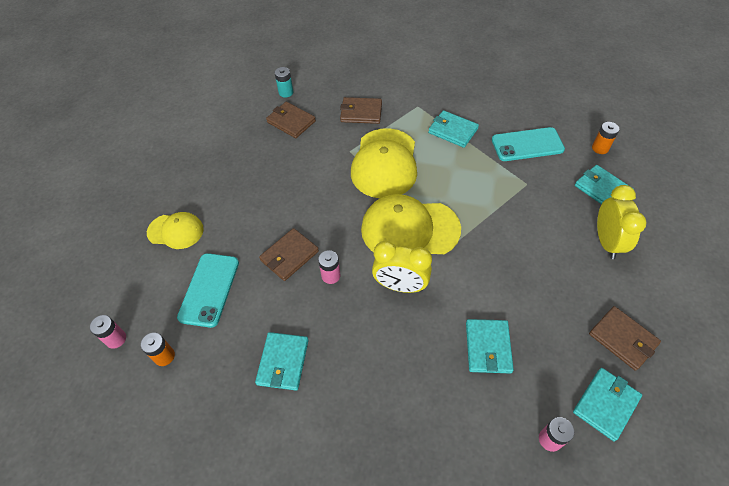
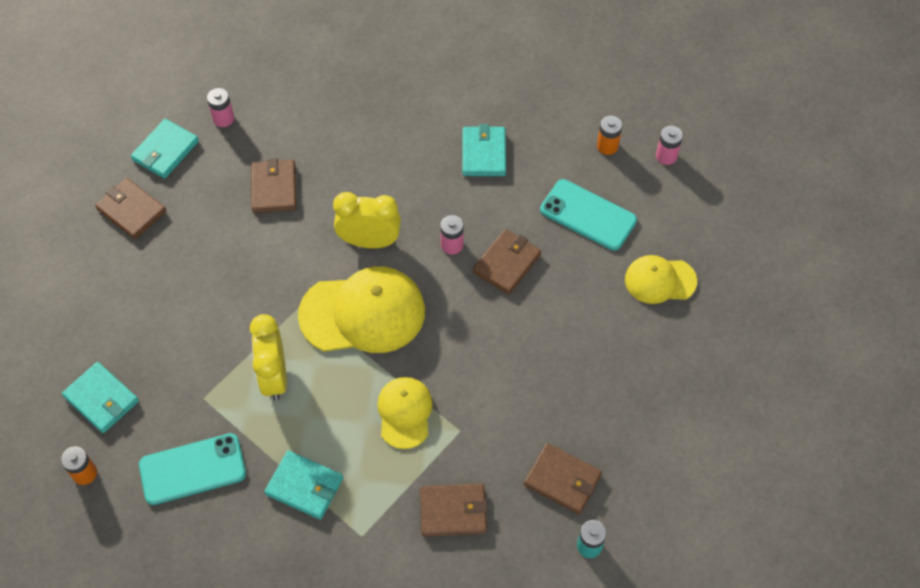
camera: 170 degrees right, 5 degrees up
(209, 289) = (588, 215): turquoise phone -> turquoise phone turned 60 degrees counterclockwise
(384, 163) = (404, 413): yellow cap -> yellow cap, size x0.58
(488, 347) = (274, 188): turquoise wallet -> brown wallet
(606, 242) = (117, 320): yellow clock -> yellow clock (274, 376)

